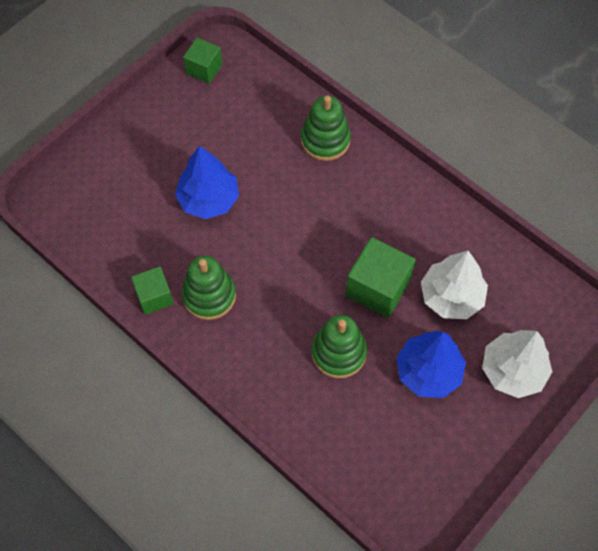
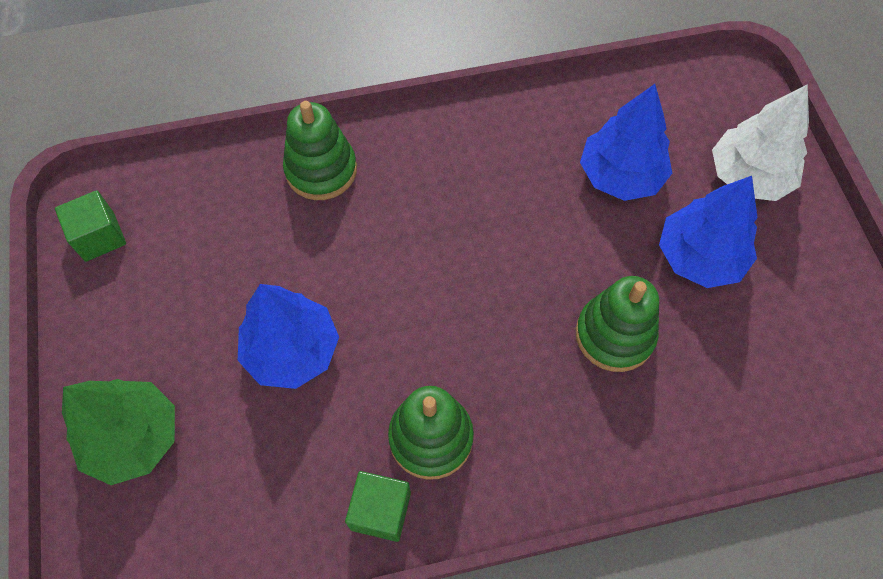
camera: 55 degrees left, 0 degrees up
(113, 163) = (133, 438): none -> green tree
(378, 288) = (558, 240): green cube -> none
(451, 296) = (620, 175): white tree -> blue tree

